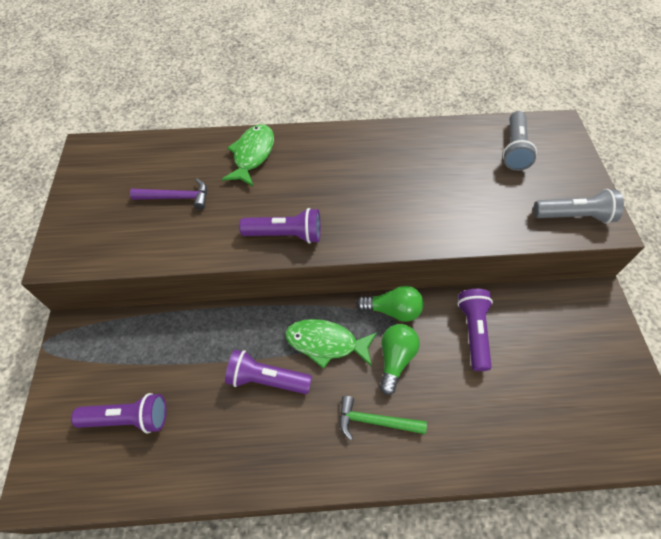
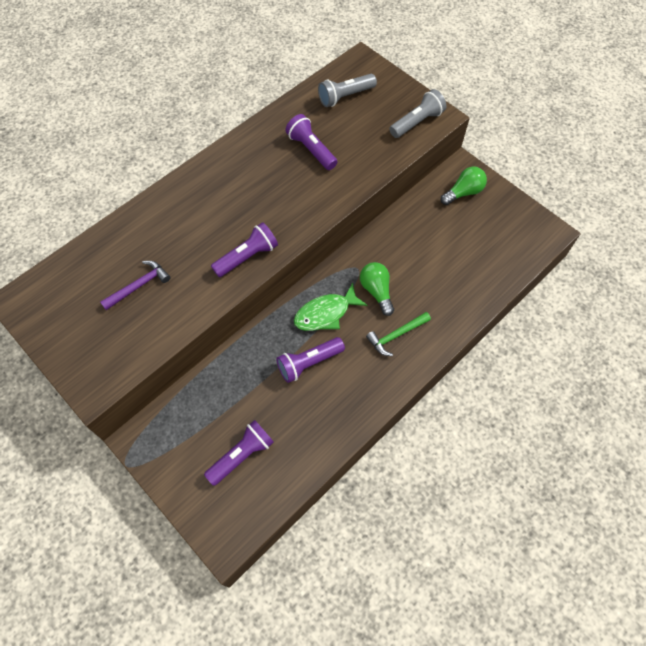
camera: 40 degrees left, 5 degrees up
(252, 155) = (164, 216): green fish -> none
(393, 310) = (349, 262): green light bulb -> green light bulb (463, 192)
(473, 332) = (408, 240): purple flashlight -> purple flashlight (311, 150)
(514, 149) = (345, 96): grey flashlight -> grey flashlight turned 90 degrees clockwise

